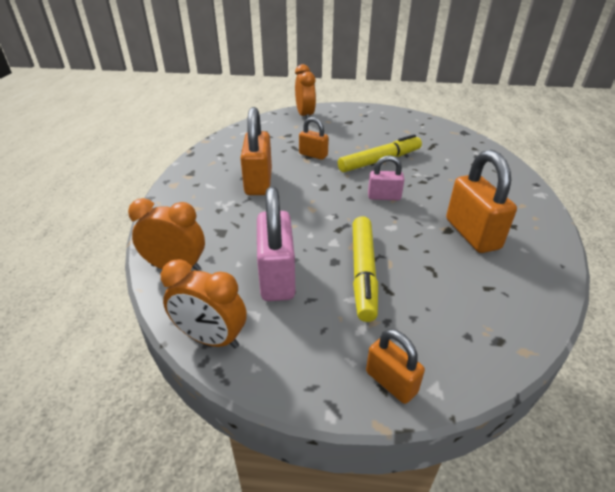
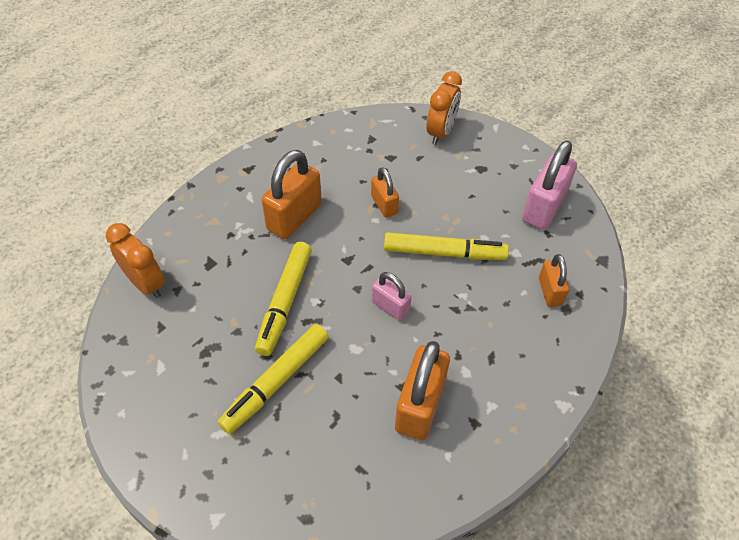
camera: 35 degrees right, 15 degrees up
(211, 338) = (115, 369): orange clock -> none
(277, 277) = (207, 342): pink padlock -> pink padlock (543, 208)
(309, 226) = (284, 302): none -> yellow marker
(391, 382) = (192, 490): orange padlock -> orange padlock (550, 291)

